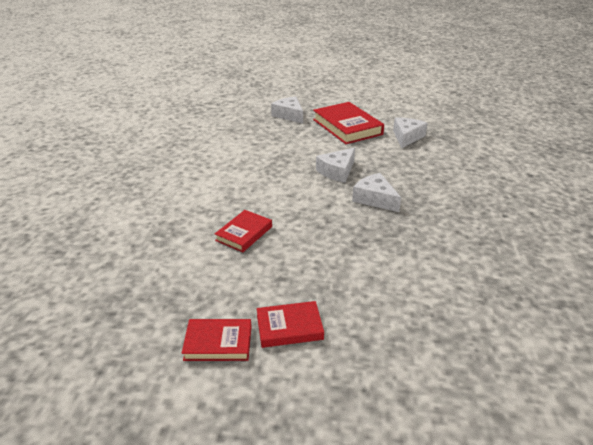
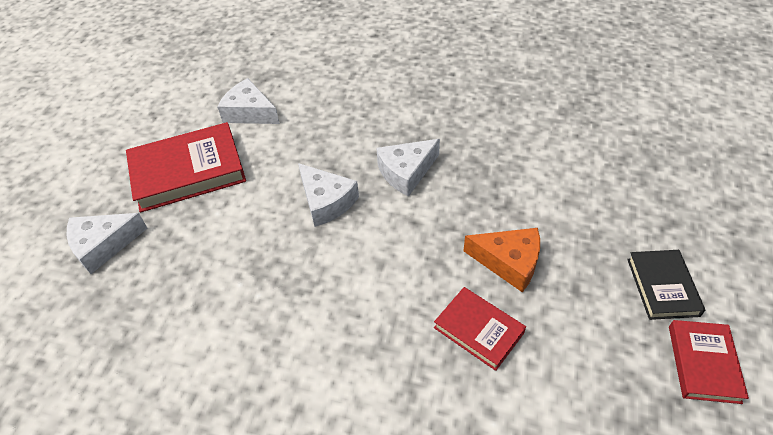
camera: 80 degrees left, 15 degrees up
(289, 327) = (662, 287): red book -> black book
(301, 246) = (509, 262): none -> orange cheese

